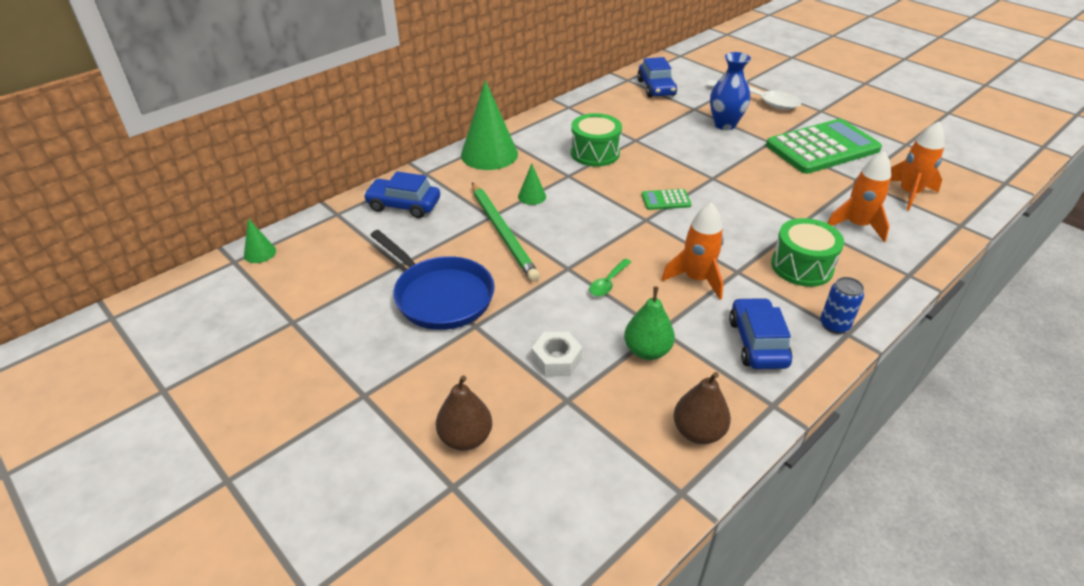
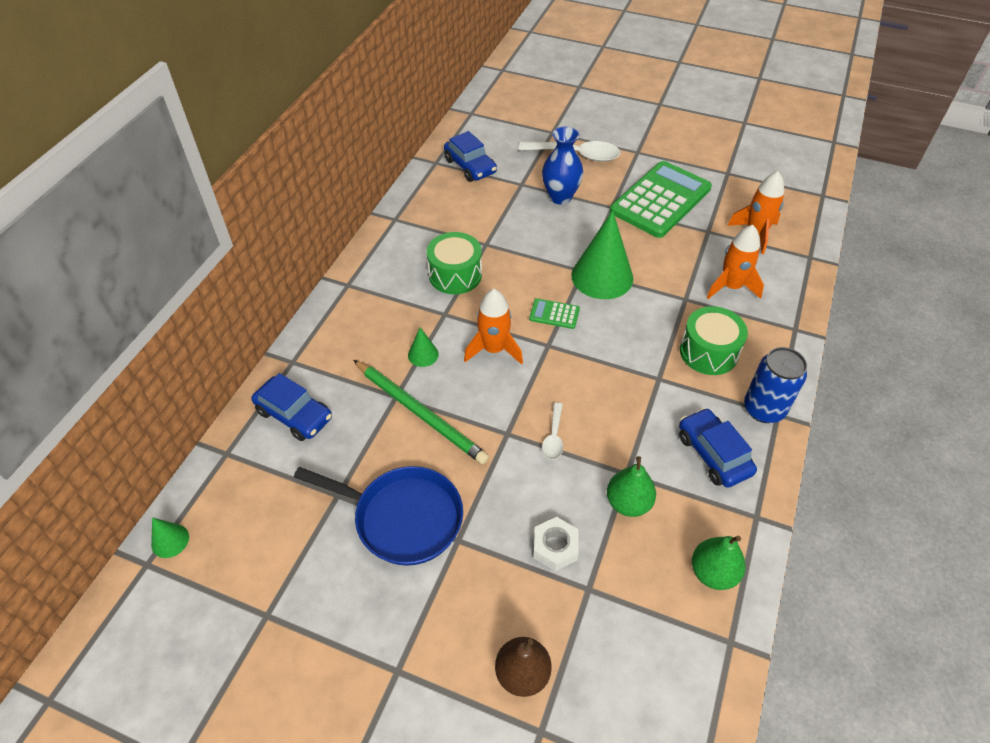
camera: 25 degrees left, 10 degrees up
(403, 205) = (294, 414): blue car -> blue car turned 135 degrees counterclockwise
(489, 154) = (347, 312): green cone -> green cone (602, 276)
(608, 283) = (553, 437): green spoon -> white spoon
(666, 200) = (554, 314): green calculator -> green calculator turned 45 degrees clockwise
(696, 279) = (628, 401): orange rocket -> orange rocket (494, 349)
(698, 432) = (713, 573): brown pear -> green pear
(834, 325) = (763, 409): blue can -> blue can, size x1.53

